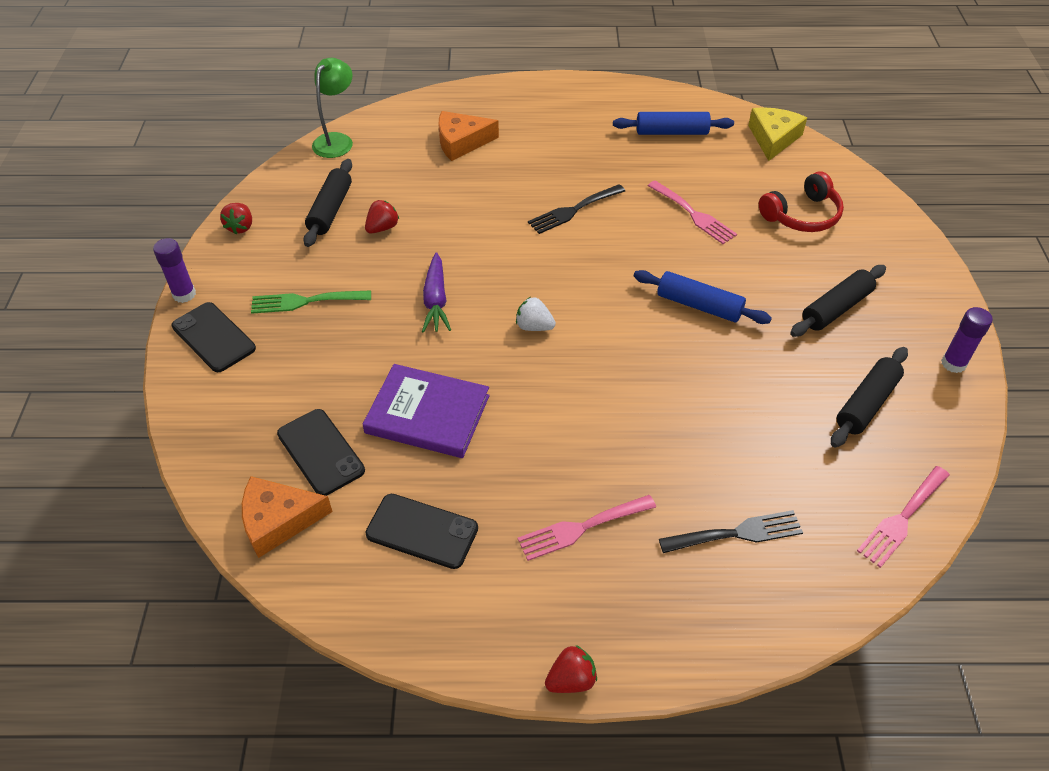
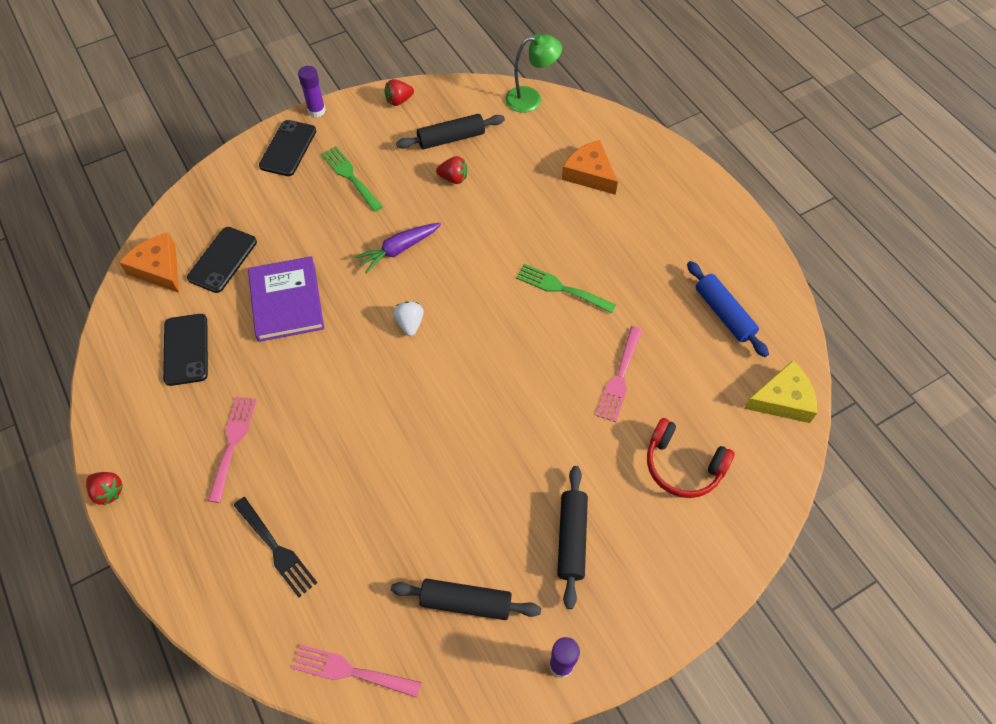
camera: 60 degrees right, 10 degrees up
(573, 210) = (561, 288): black fork -> green fork
(581, 528) = (233, 443): pink fork -> pink fork turned 60 degrees clockwise
(699, 305) = (506, 428): blue rolling pin -> none
(836, 309) = (571, 538): black rolling pin -> black rolling pin turned 75 degrees clockwise

